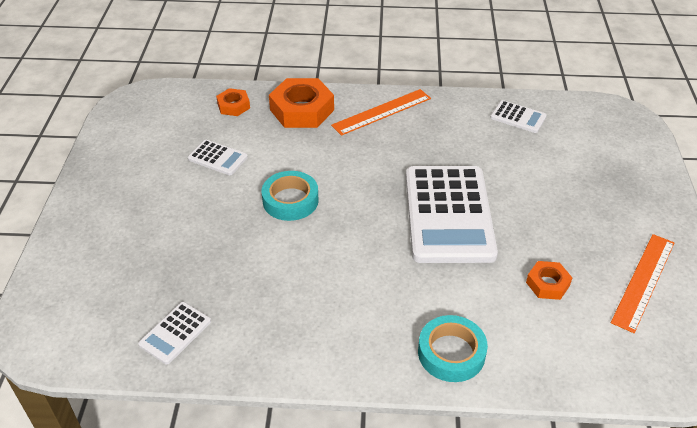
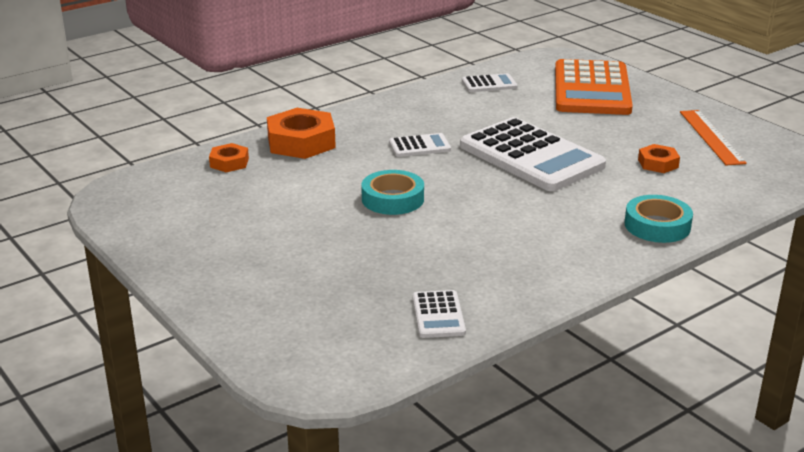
camera: 40 degrees left, 15 degrees down
(218, 158) = (277, 200): white calculator -> white calculator (419, 146)
(382, 112) = (375, 118): orange ruler -> none
(602, 166) = (592, 89): none -> orange calculator

